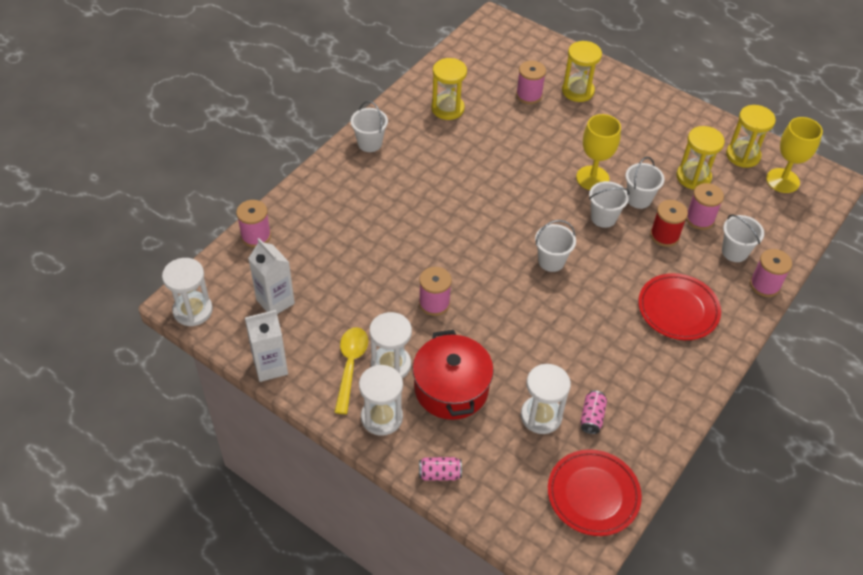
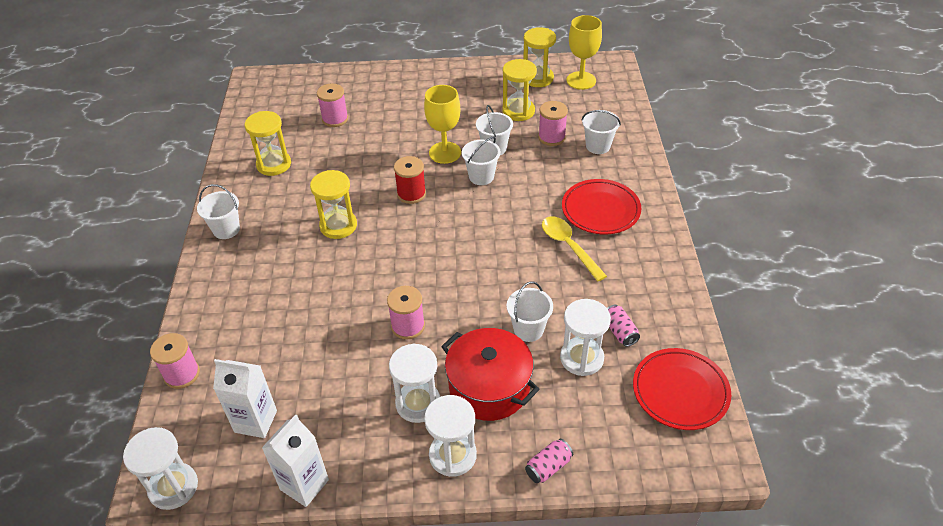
camera: 35 degrees left, 5 degrees down
(350, 366) = (382, 430): yellow spoon -> yellow spoon (568, 246)
(551, 261) = (473, 232): white bucket -> white bucket (528, 329)
(577, 91) = (372, 96): yellow hourglass -> yellow hourglass (338, 226)
(664, 235) = (538, 163): red spool -> red spool (411, 194)
(764, 285) = (640, 157): pink spool -> none

